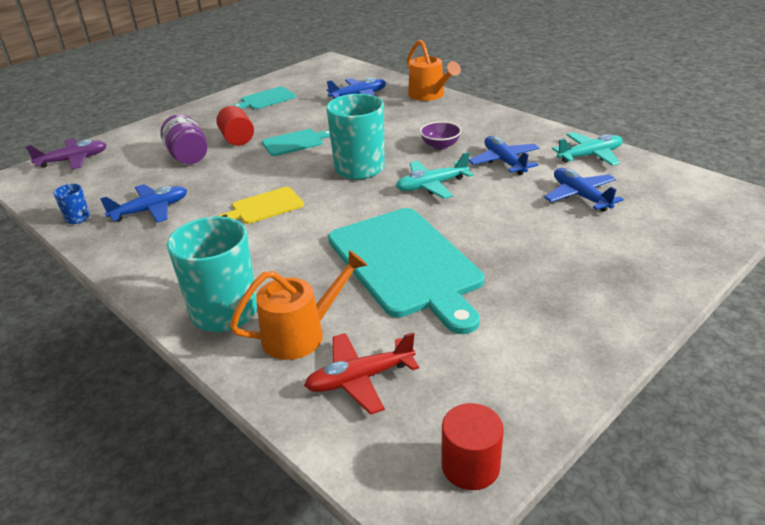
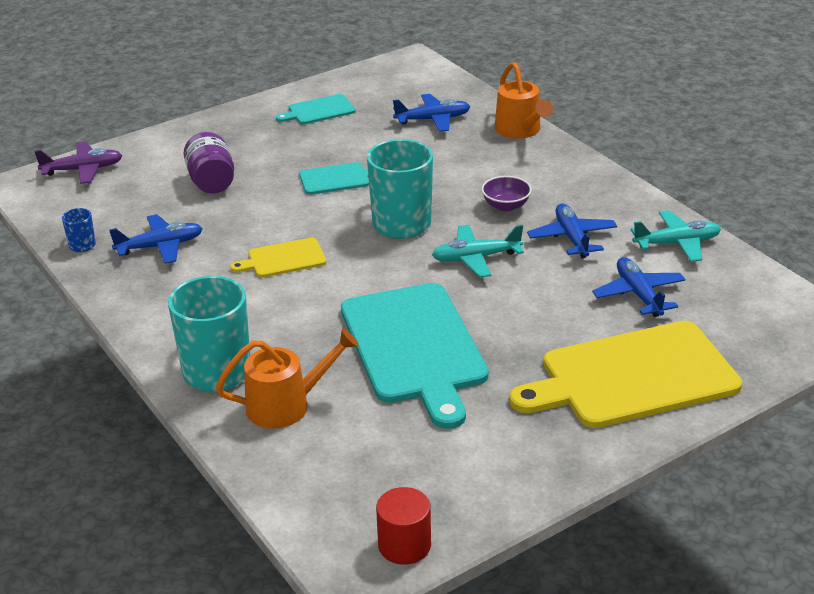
camera: 10 degrees right, 0 degrees up
(237, 139) = (272, 165): red cylinder -> none
(360, 379) = (330, 456): red plane -> none
(611, 262) = (632, 377): none -> yellow cutting board

